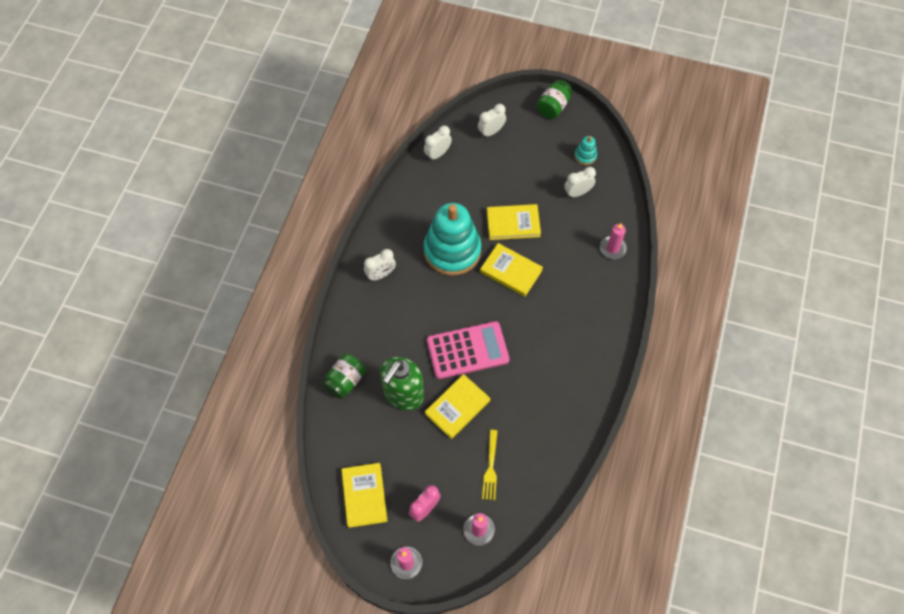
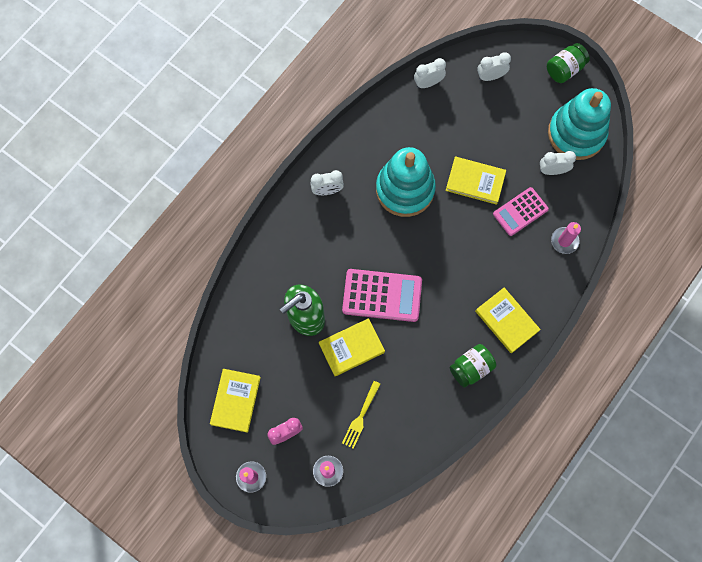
camera: 20 degrees right, 10 degrees up
(345, 381) = (257, 285): green jar -> green jar (471, 368)
(511, 271) = (454, 230): yellow book -> yellow book (506, 321)
(563, 236) = (520, 211): none -> pink calculator
(585, 156) = (576, 133): turquoise stacking toy -> turquoise stacking toy, size x2.45

